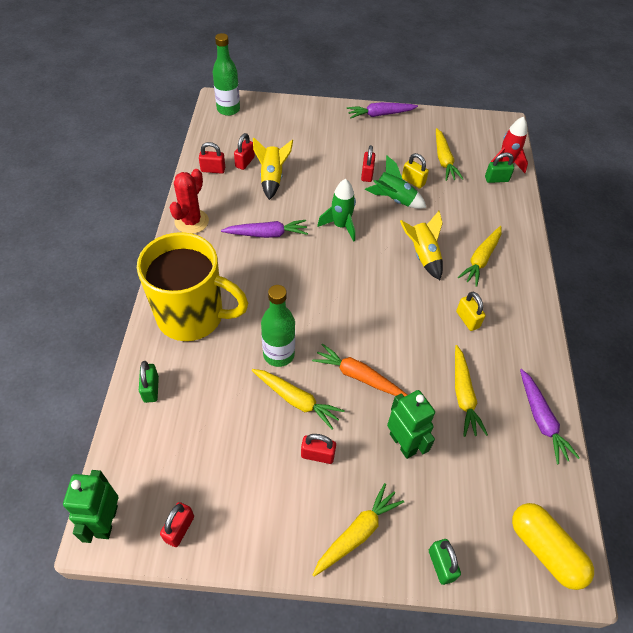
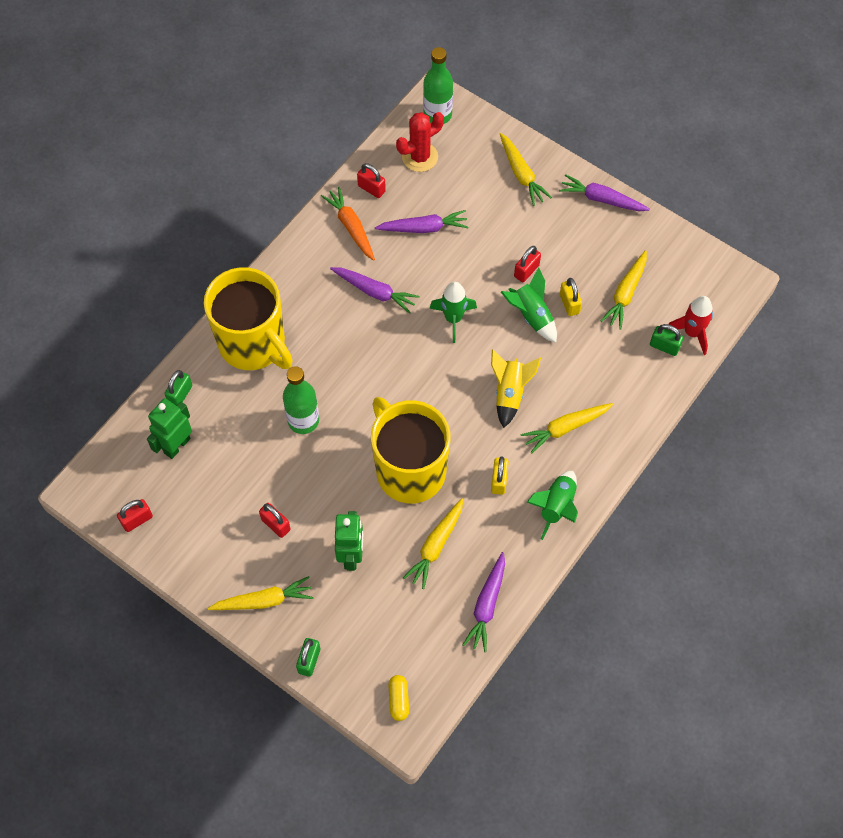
camera: 35 degrees right, 10 degrees up
(106, 521) = (89, 484): green robot -> green robot (176, 445)
(191, 221) = (313, 242): red cactus -> red cactus (420, 157)
(245, 162) = (409, 194): red padlock -> none
(272, 178) = (423, 228): yellow rocket -> purple carrot
(296, 400) = (290, 470): yellow carrot -> yellow carrot (521, 174)
(357, 376) = (357, 477): orange carrot -> orange carrot (351, 227)
(394, 347) = (409, 470): none -> yellow mug
(523, 316) = (556, 507): none -> green rocket
(545, 550) = (398, 700): yellow capsule -> yellow capsule, size x0.55

